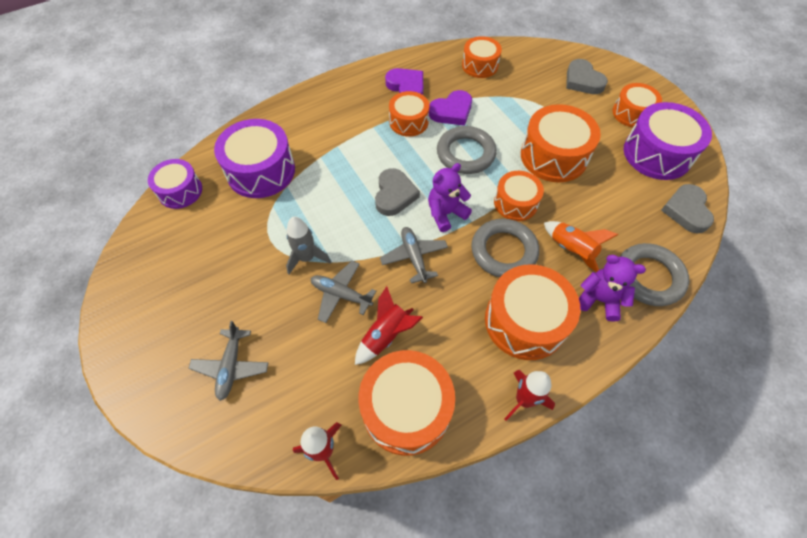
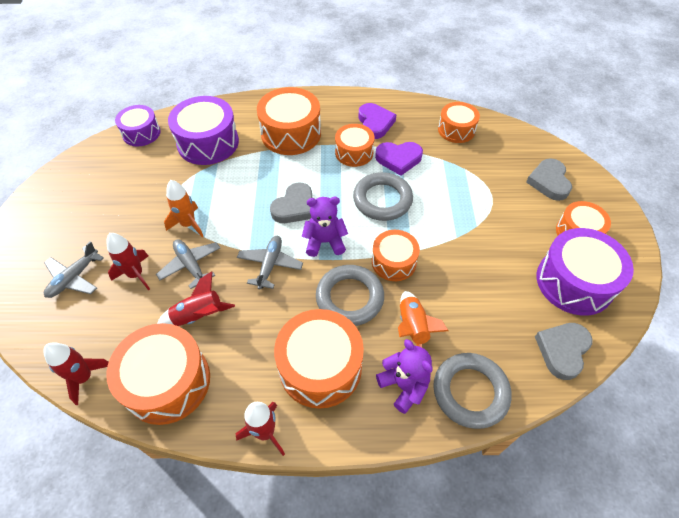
camera: 30 degrees right, 5 degrees down
(294, 330) = (136, 274): none -> red rocket
(307, 258) = (188, 224): grey rocket -> orange rocket
(553, 156) = (463, 237): orange drum -> orange drum (291, 133)

